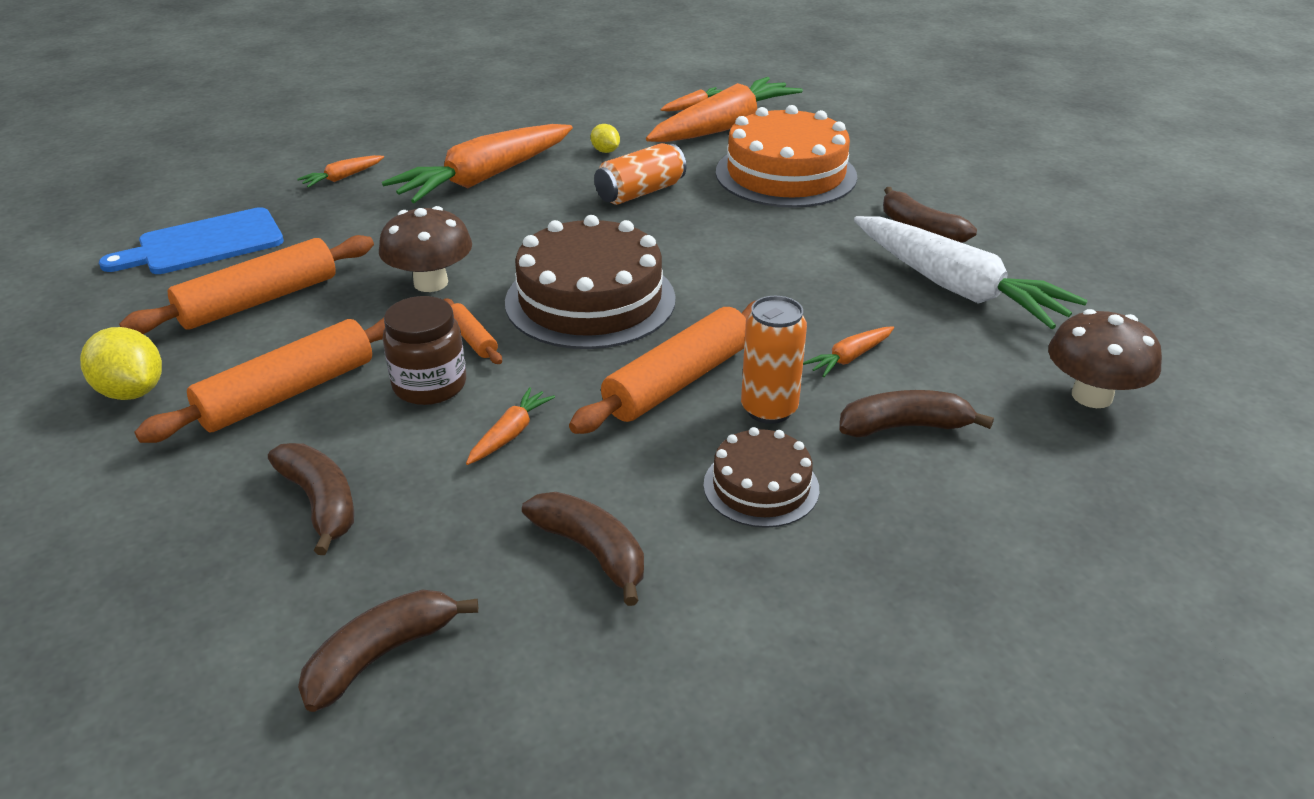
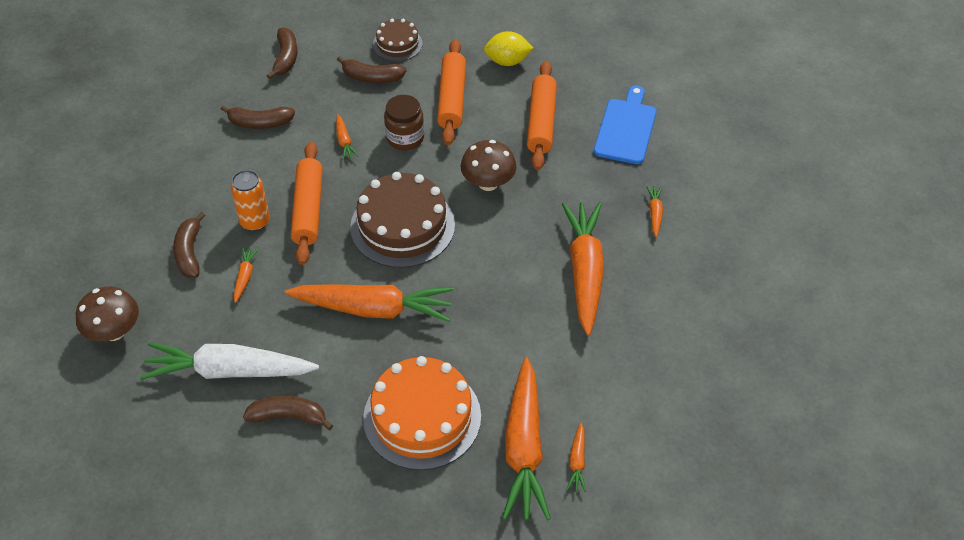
camera: 135 degrees right, 15 degrees up
(472, 339) = (422, 169): orange rolling pin -> none
(605, 151) = (558, 353): yellow lemon -> none
(640, 192) = (484, 327): orange can -> none
(729, 254) = (374, 309): none -> orange carrot
(761, 486) = (225, 184): brown cake -> brown cake (397, 44)
(904, 426) = (189, 252): brown banana -> brown banana turned 135 degrees clockwise

